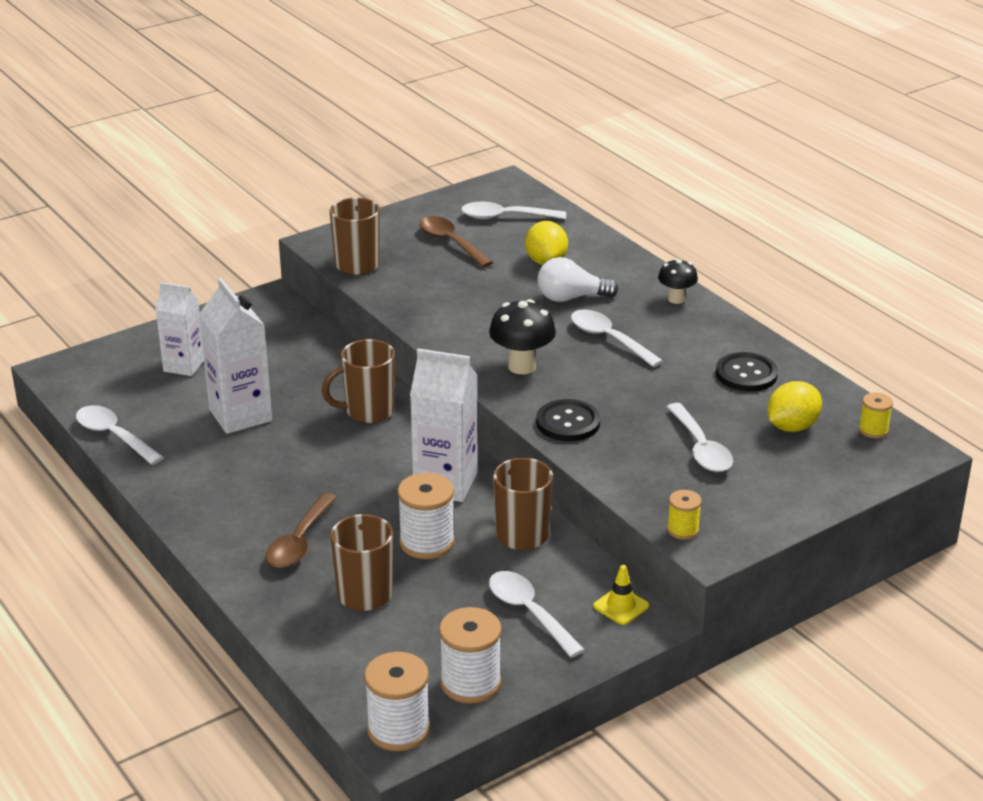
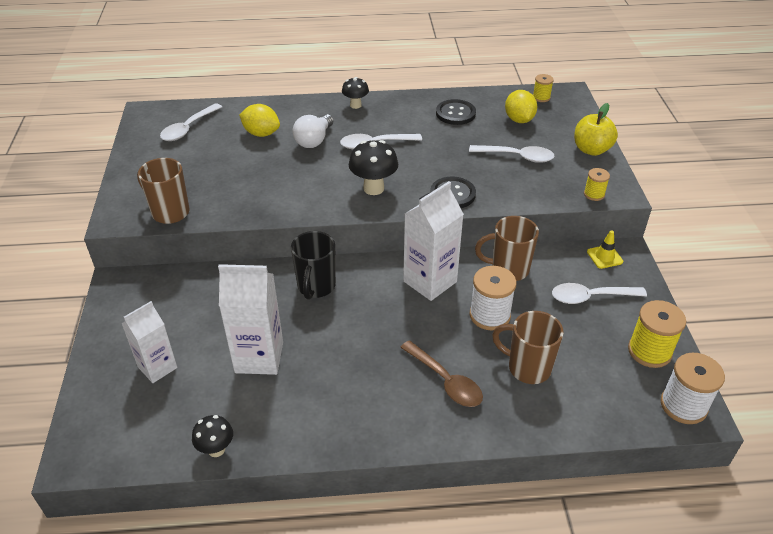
camera: 60 degrees left, 10 degrees up
(114, 436) = (216, 449): white spoon -> black mushroom
(368, 411) = (316, 287): brown mug -> black mug
(450, 242) = (192, 161): brown spoon -> none
(470, 683) = (649, 351): white spool -> yellow spool
(788, 504) = (591, 150): none -> yellow apple

